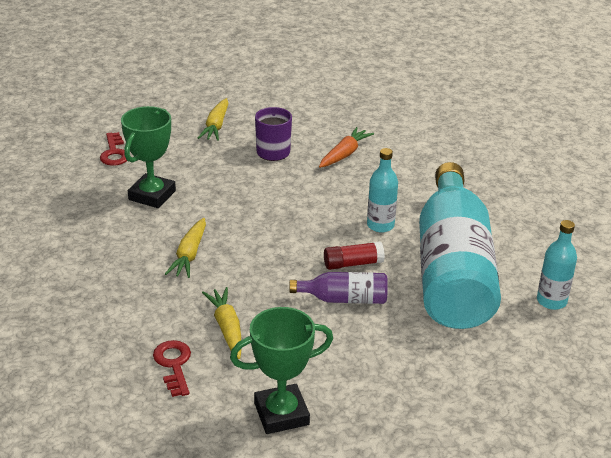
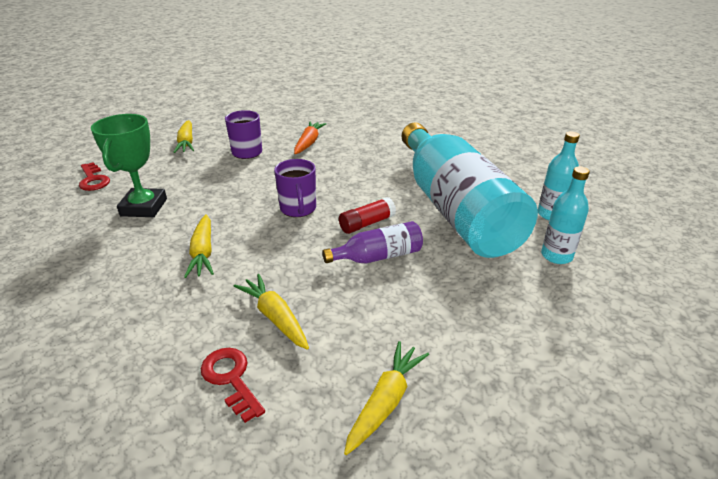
camera: 20 degrees left, 0 degrees up
(281, 414) = (385, 402): green trophy -> yellow carrot
(294, 231) = (298, 209): none -> purple mug
(380, 225) = (371, 188): turquoise bottle -> turquoise bottle (556, 256)

